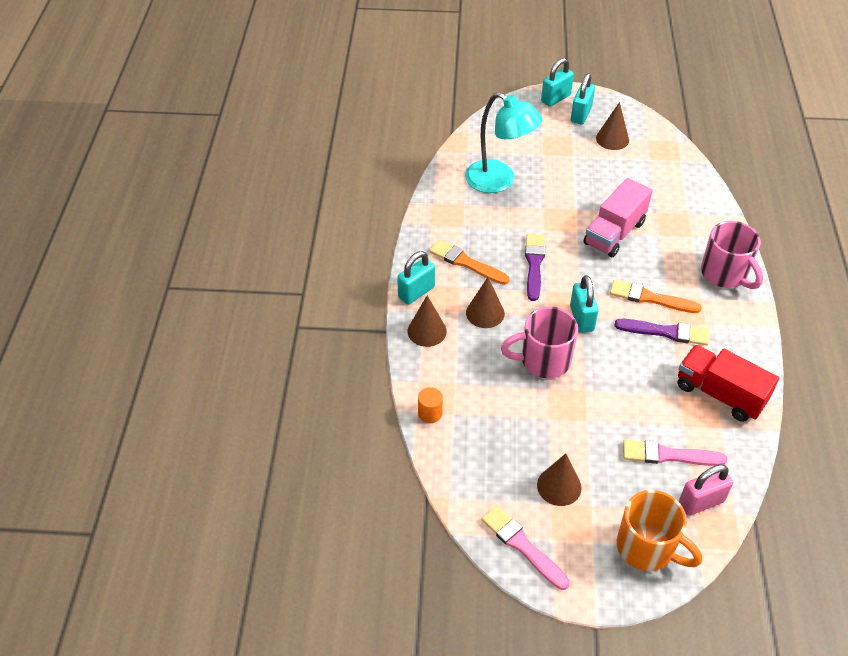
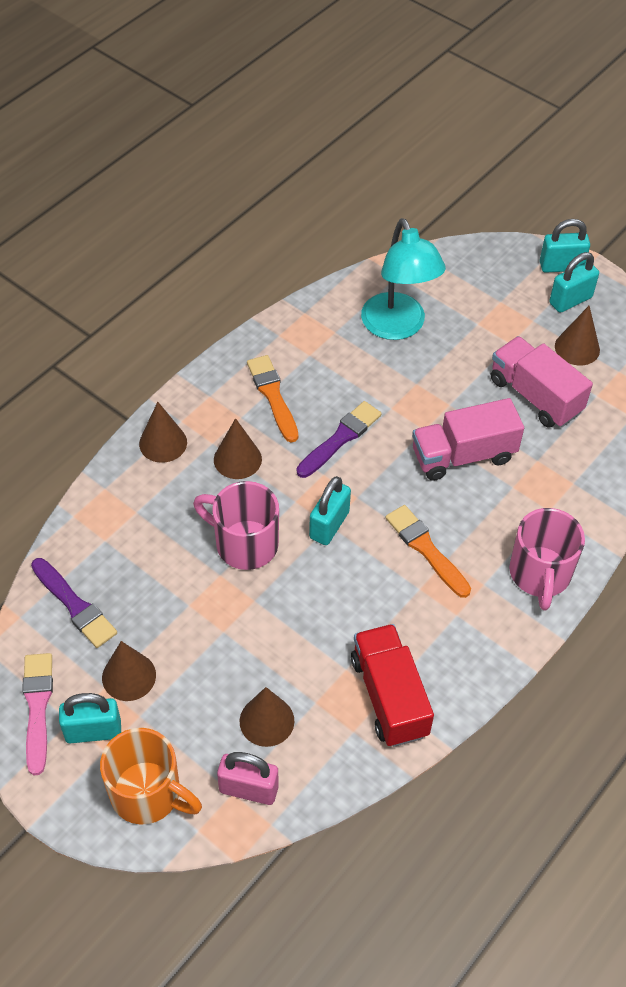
camera: 35 degrees right, 5 degrees up
(416, 292) = (193, 397): turquoise padlock -> turquoise padlock (93, 731)
(430, 413) = (84, 526): orange cylinder -> none
(618, 177) = (535, 396): none -> pink truck
(647, 548) = (148, 794): orange mug -> orange mug turned 45 degrees counterclockwise
(666, 332) = (403, 595): purple brush -> purple brush (75, 605)
(668, 455) = (267, 721): pink brush -> brown cone

